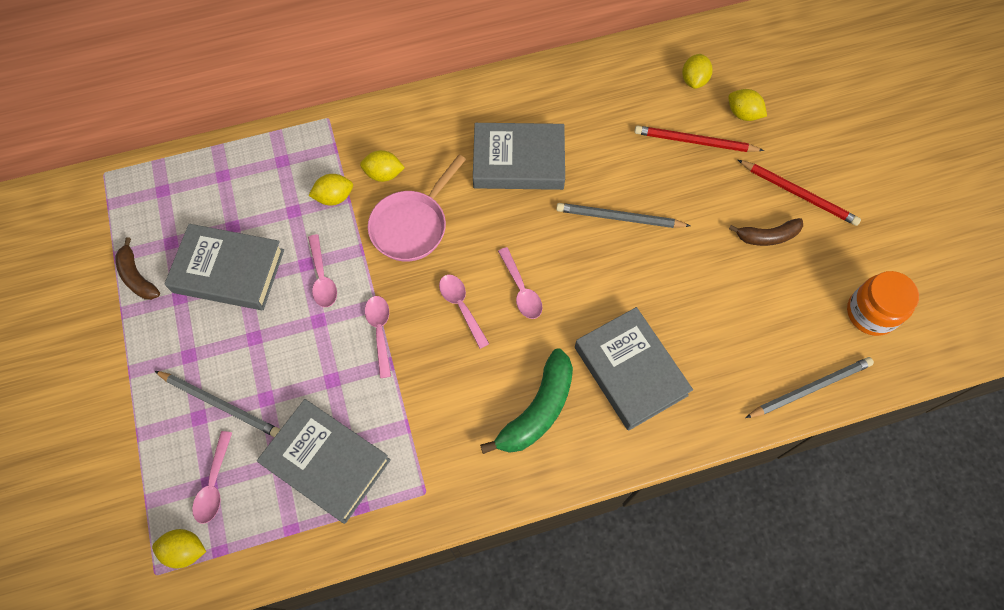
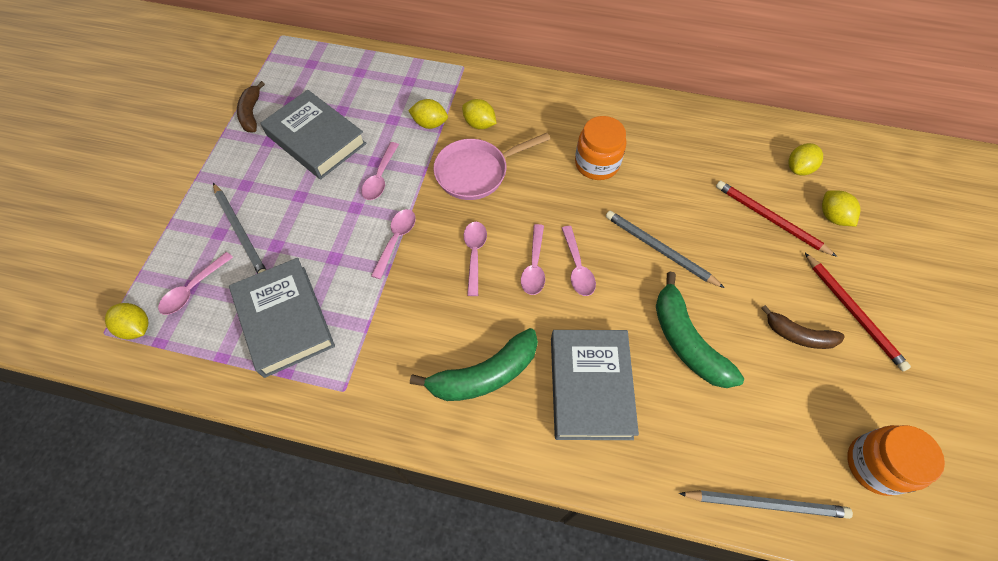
camera: 30 degrees right, 5 degrees down
(518, 161) = (597, 163): grey book -> orange jar
(559, 271) = (577, 267): none -> pink spoon
(685, 289) = (686, 341): none -> green banana

